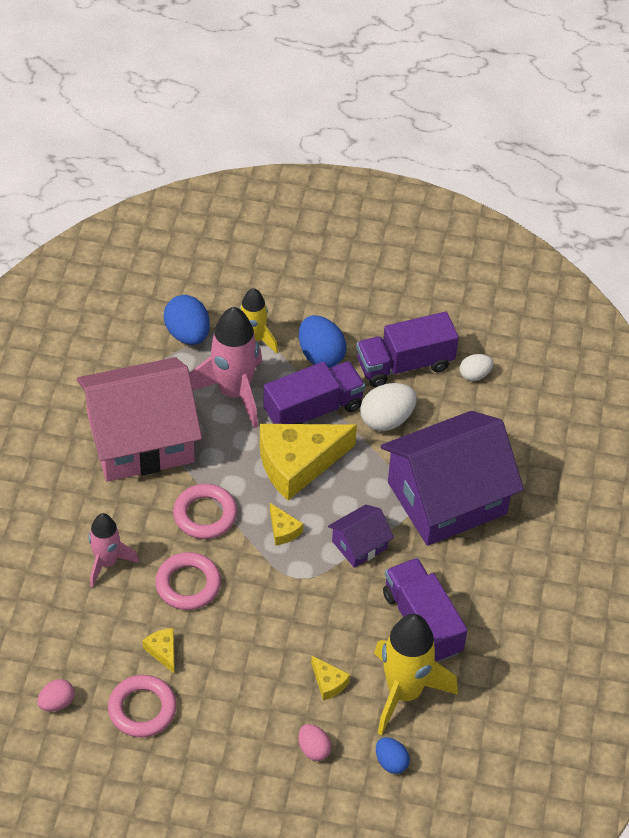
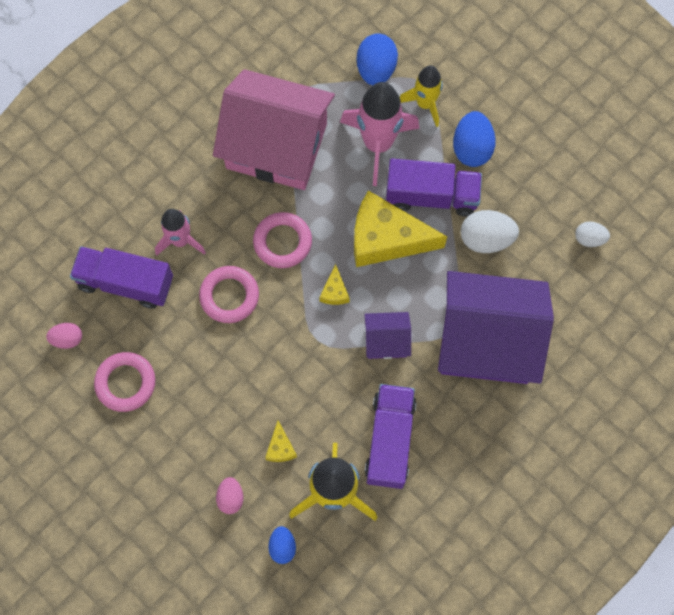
camera: 35 degrees right, 20 degrees up
(163, 651) = (173, 343): yellow cheese -> none
(405, 364) = (536, 196): purple truck -> purple truck (126, 283)

